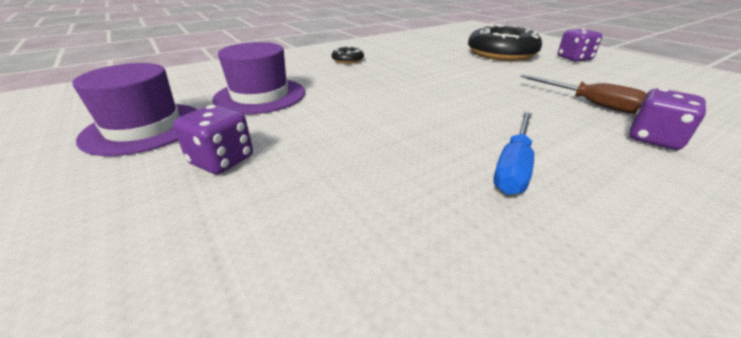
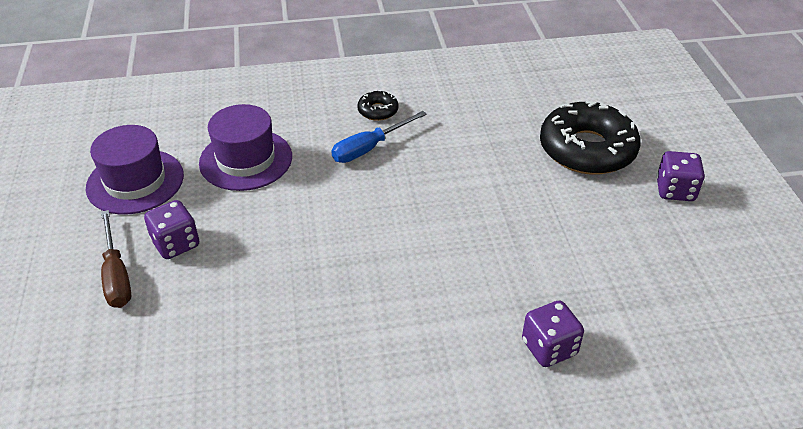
camera: 25 degrees right, 10 degrees up
(513, 166) = (383, 329): blue screwdriver -> blue screwdriver (369, 148)
(589, 103) = (561, 280): brown screwdriver -> brown screwdriver (116, 275)

